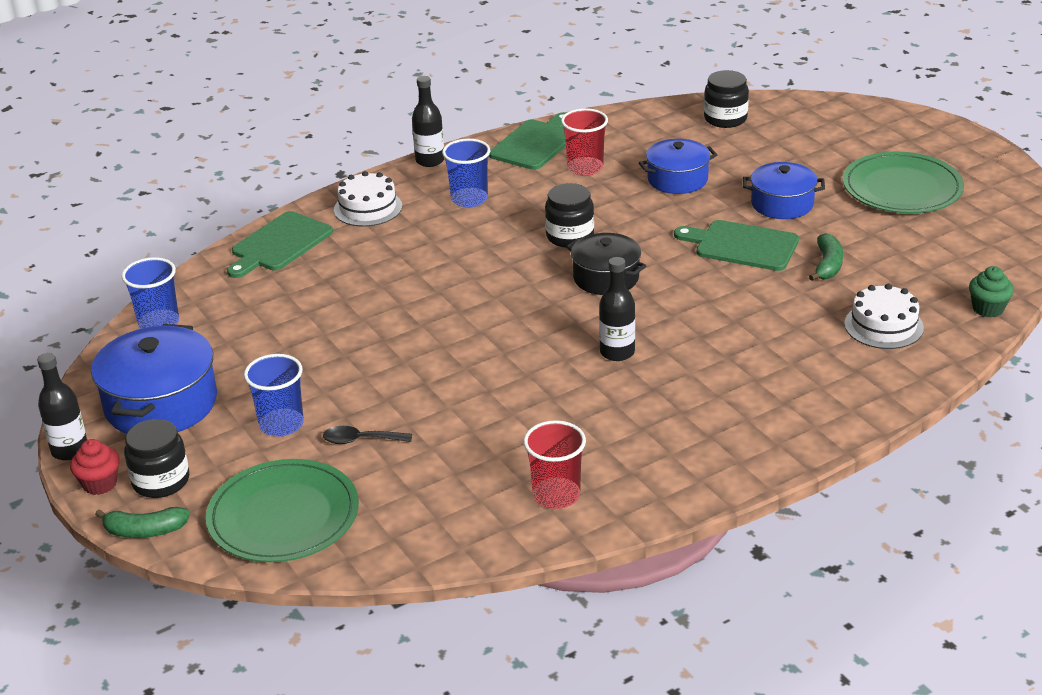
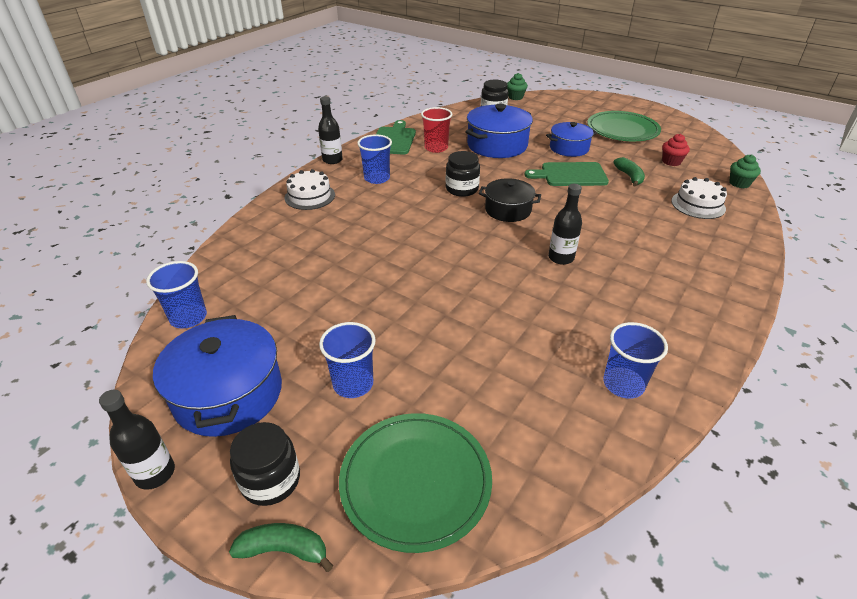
camera: 25 degrees left, 5 degrees up
(100, 484) = (206, 504): red cupcake -> red cupcake (671, 162)
(145, 531) = (284, 550): green banana -> green banana turned 150 degrees counterclockwise
(279, 244) = (258, 233): green cutting board -> none
(361, 440) = (431, 379): black spoon -> none
(556, 495) = (623, 384): red cup -> blue cup
(677, 179) = (497, 145): blue pot -> blue pot, size x1.56
(784, 100) = (515, 97): none -> green cupcake

